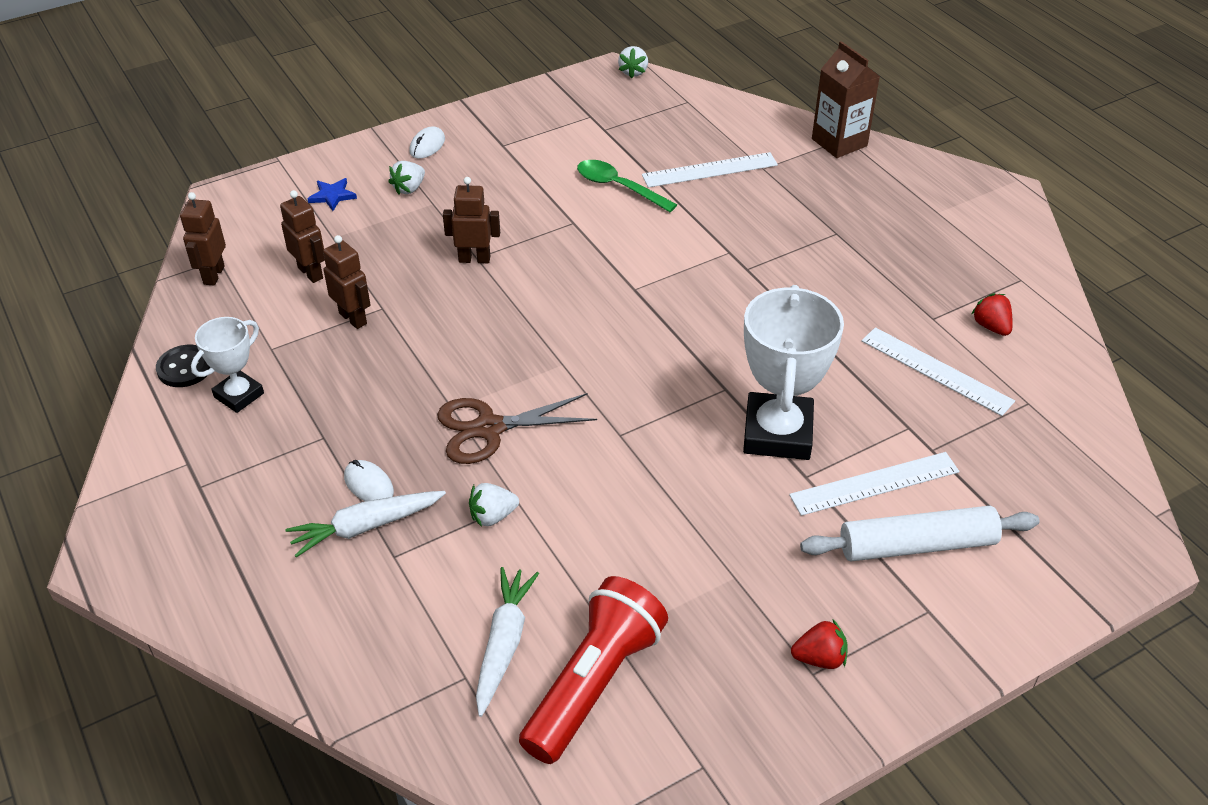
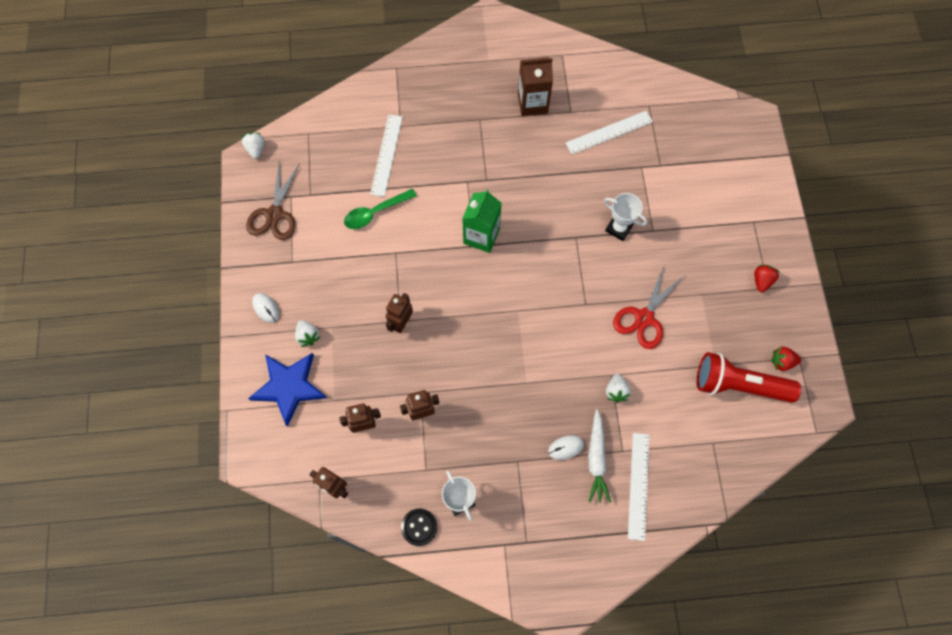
camera: 65 degrees left, 25 degrees up
(332, 196) = (289, 387): blue star -> blue star, size x2.19
(489, 428) = (551, 369): brown scissors -> brown scissors (274, 214)
(504, 643) = (700, 417): white carrot -> none
(593, 683) = (738, 385): red flashlight -> red flashlight turned 45 degrees counterclockwise
(633, 72) = (256, 149): white strawberry -> white strawberry turned 135 degrees counterclockwise
(641, 512) = (644, 318): none -> red scissors
(654, 291) = (481, 236): none -> green carton
(777, 433) = (619, 228): white trophy -> white trophy, size x0.56
(839, 142) = (399, 73): brown carton -> brown carton (532, 103)
(874, 483) = (670, 202): white ruler -> white ruler (638, 485)
(917, 545) = (715, 205): white rolling pin -> none
(991, 327) = (590, 89): red strawberry -> red strawberry (782, 362)

